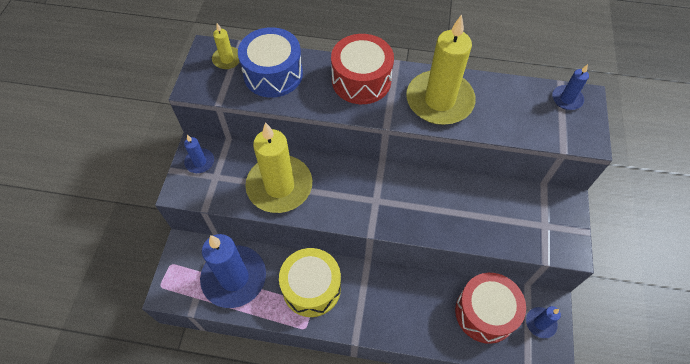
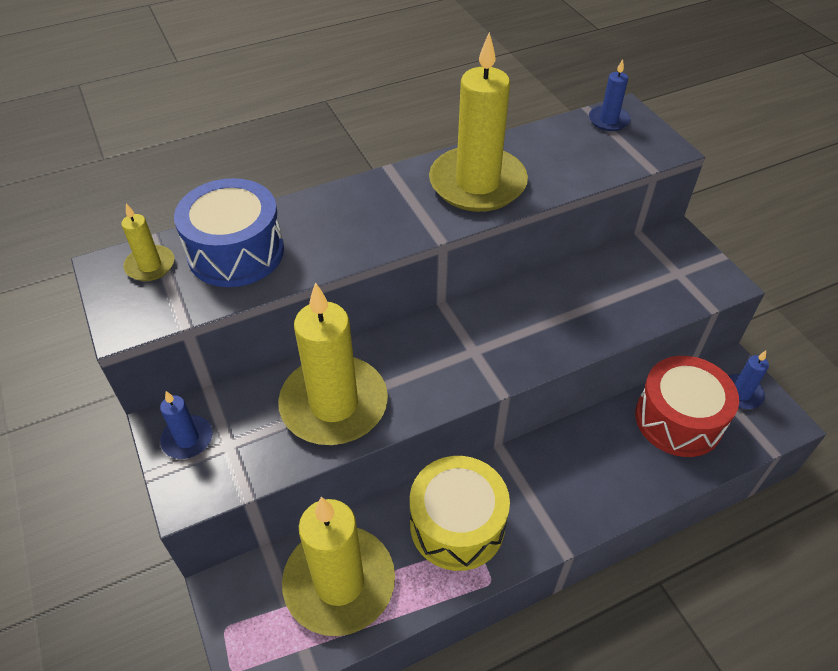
camera: 35 degrees left, 10 degrees down
(234, 278) = (339, 582): blue candle -> yellow candle
(361, 80) = (363, 205): red drum -> none

